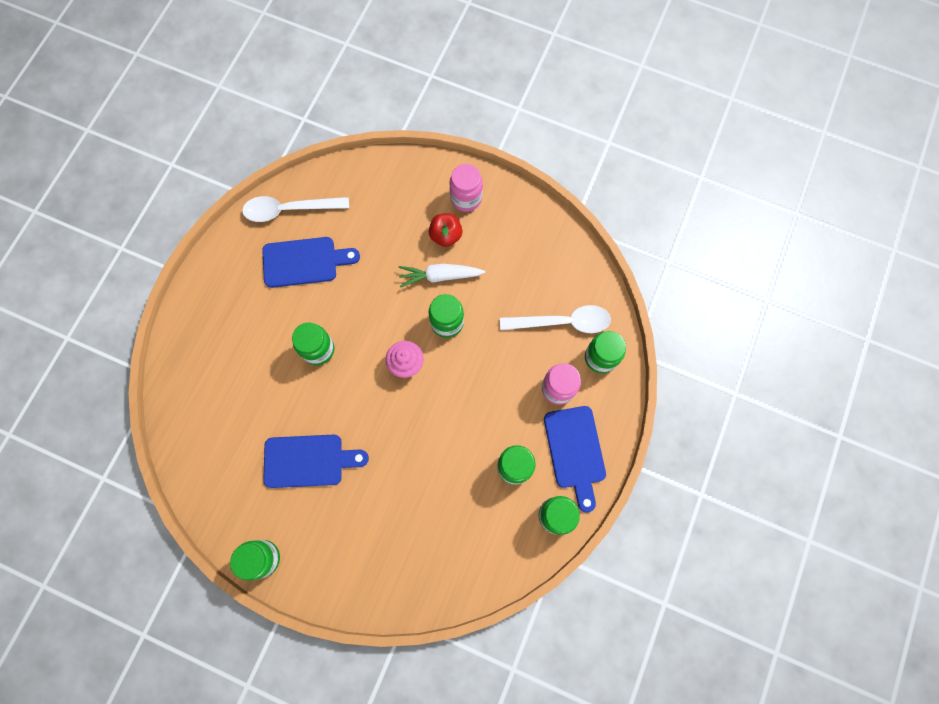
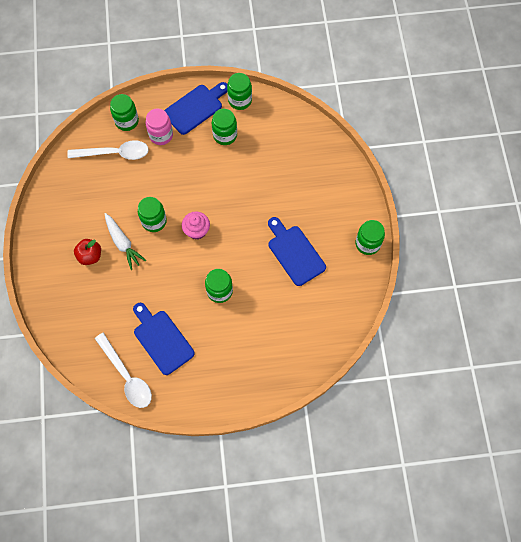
camera: 120 degrees left, 5 degrees down
(466, 198) = (53, 258): pink jar -> none
(562, 322) = (115, 153): white spoon -> white spoon turned 120 degrees clockwise

